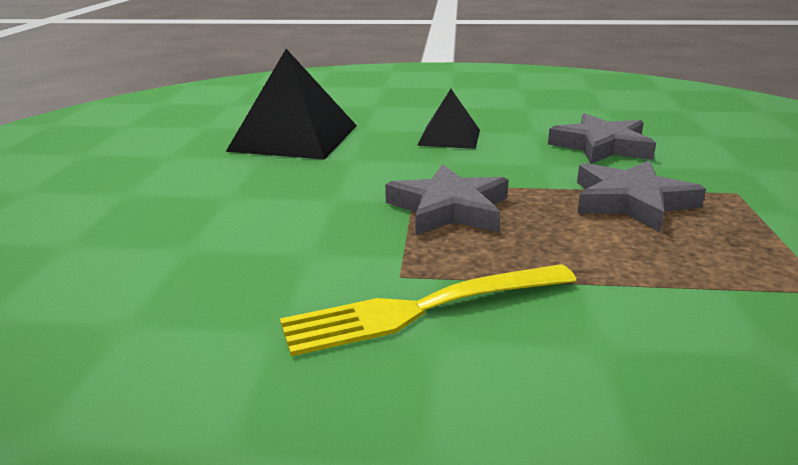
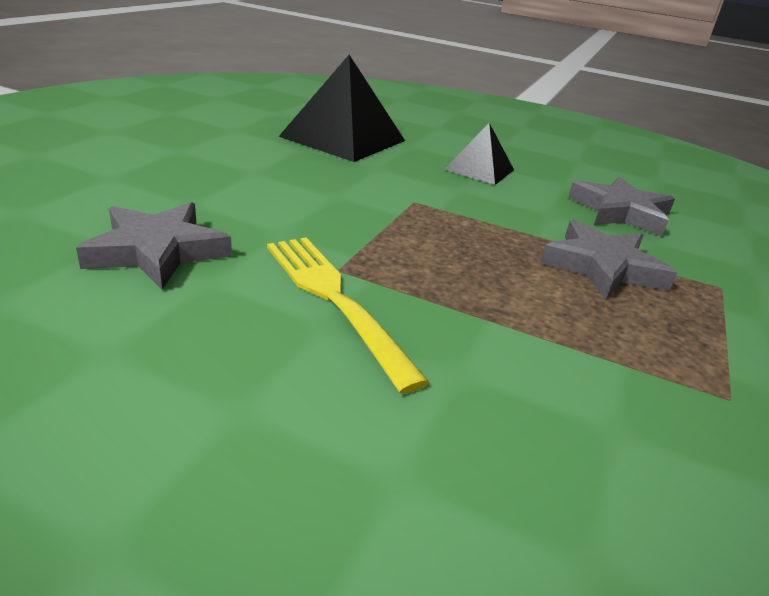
camera: 15 degrees right, 5 degrees up
(423, 309) = (334, 299): yellow fork -> yellow fork turned 60 degrees clockwise
(449, 209) = (425, 228): grey star -> grey star (157, 251)

